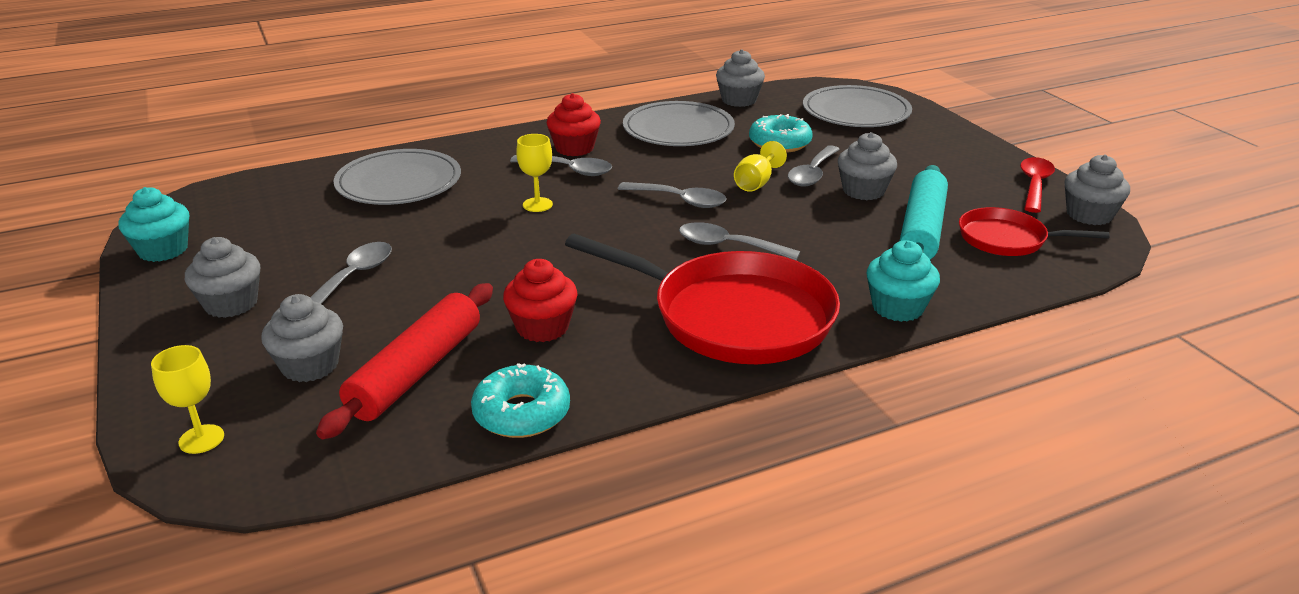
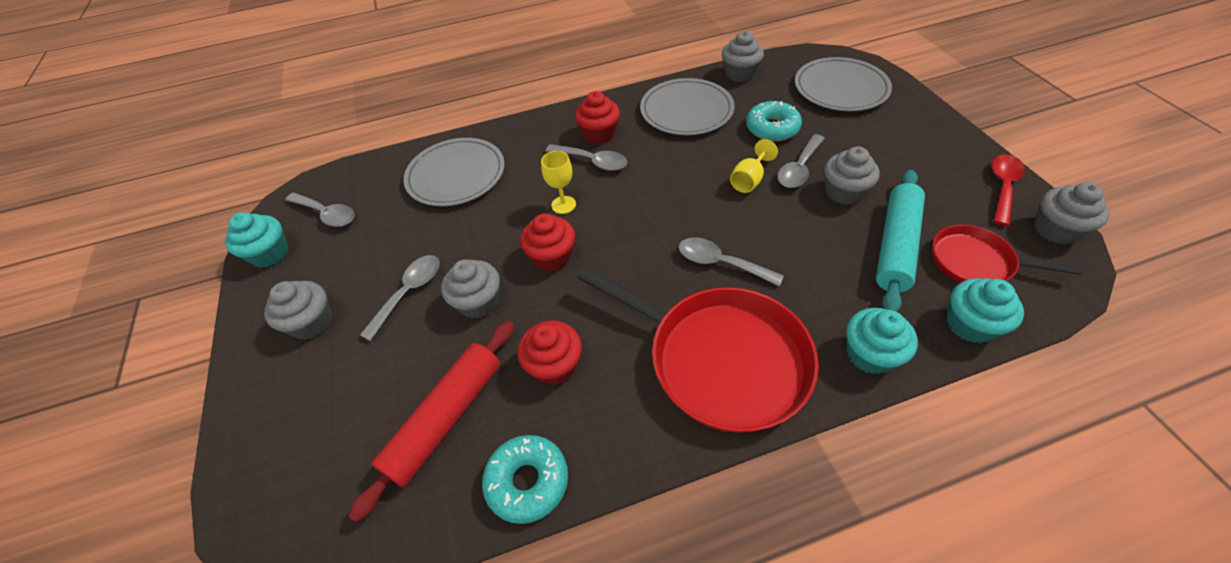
camera: 10 degrees right, 20 degrees up
(201, 439) = (268, 496): yellow goblet -> none
(310, 365) = (363, 405): grey cupcake -> grey cupcake (479, 302)
(528, 245) = (552, 257): none -> red cupcake
(680, 200) = (682, 202): grey spoon -> grey spoon (327, 214)
(1002, 283) = (970, 324): none -> turquoise cupcake

